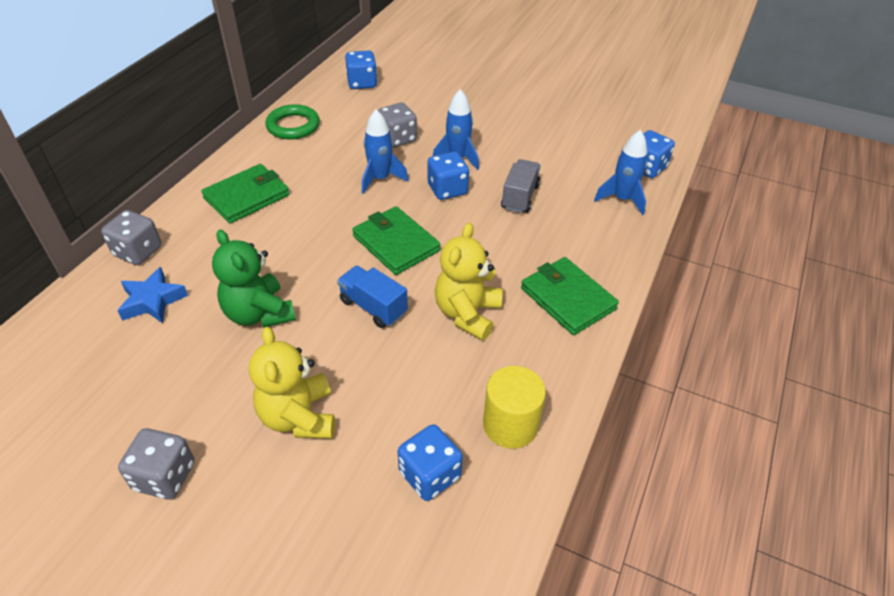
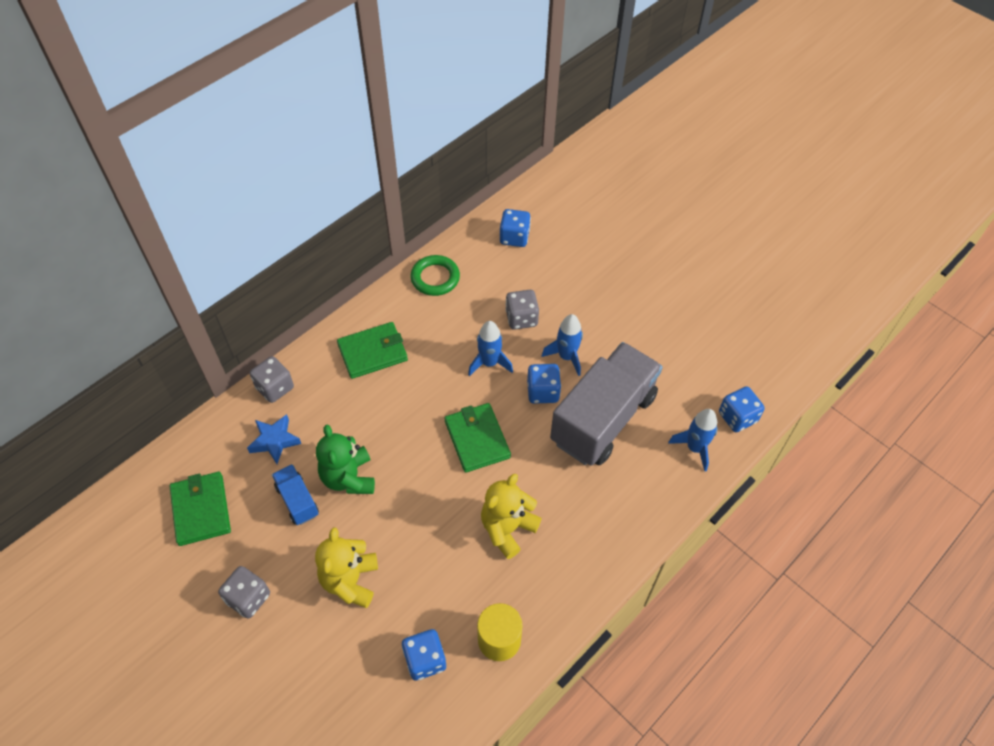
camera: 20 degrees right, 10 degrees up
(373, 307) = (436, 499): blue truck -> blue truck (297, 500)
(520, 197) = (603, 418): grey truck -> grey truck, size x2.24
(567, 298) = (595, 539): green wallet -> green wallet (201, 510)

